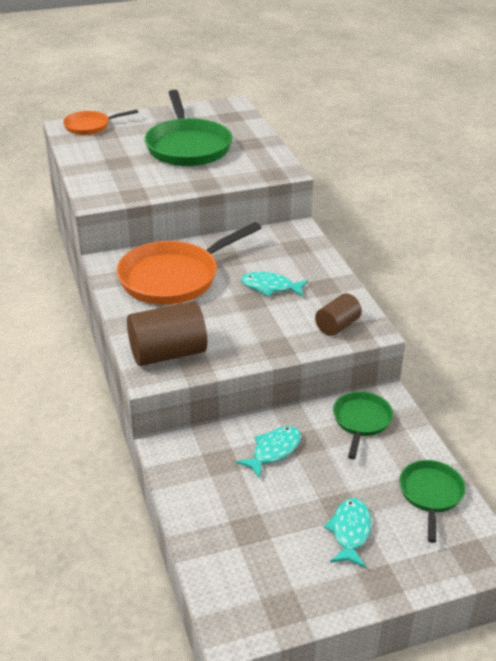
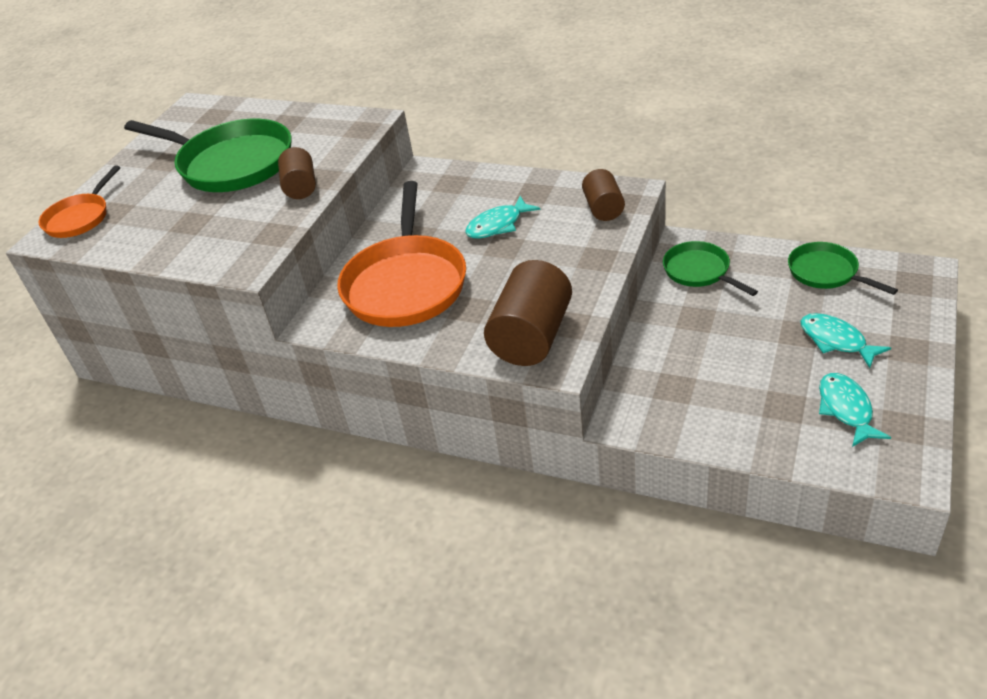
camera: 45 degrees left, 5 degrees up
(188, 181) = (300, 187): none -> brown cylinder
(274, 451) = (690, 344): turquoise fish -> turquoise fish (846, 409)

